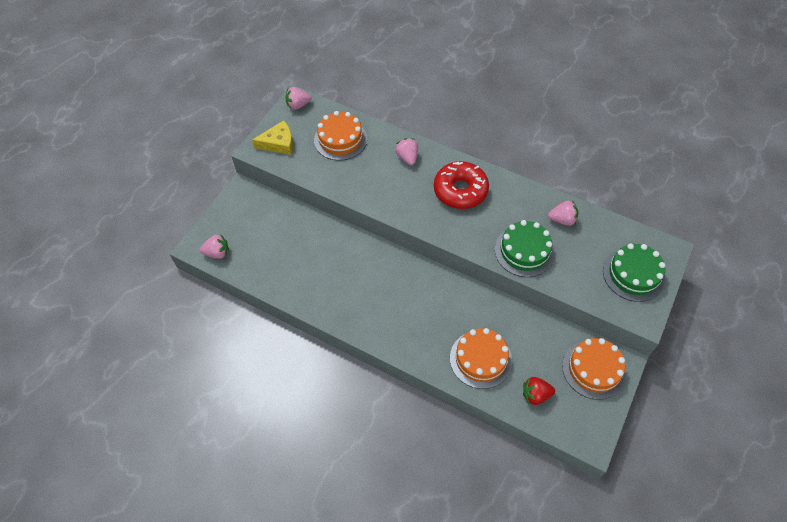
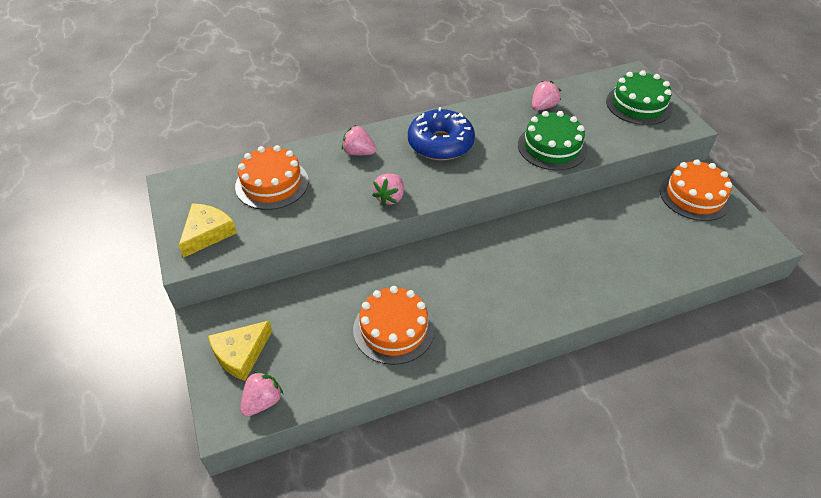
camera: 50 degrees left, 10 degrees down
(235, 221) = (241, 354): none -> yellow cheese
(298, 105) = (181, 187): pink strawberry -> pink strawberry (390, 197)
(460, 190) = (440, 143): red donut -> blue donut
(480, 359) = (623, 260): orange cake -> orange cake (394, 329)
(535, 395) = (692, 248): red strawberry -> none

